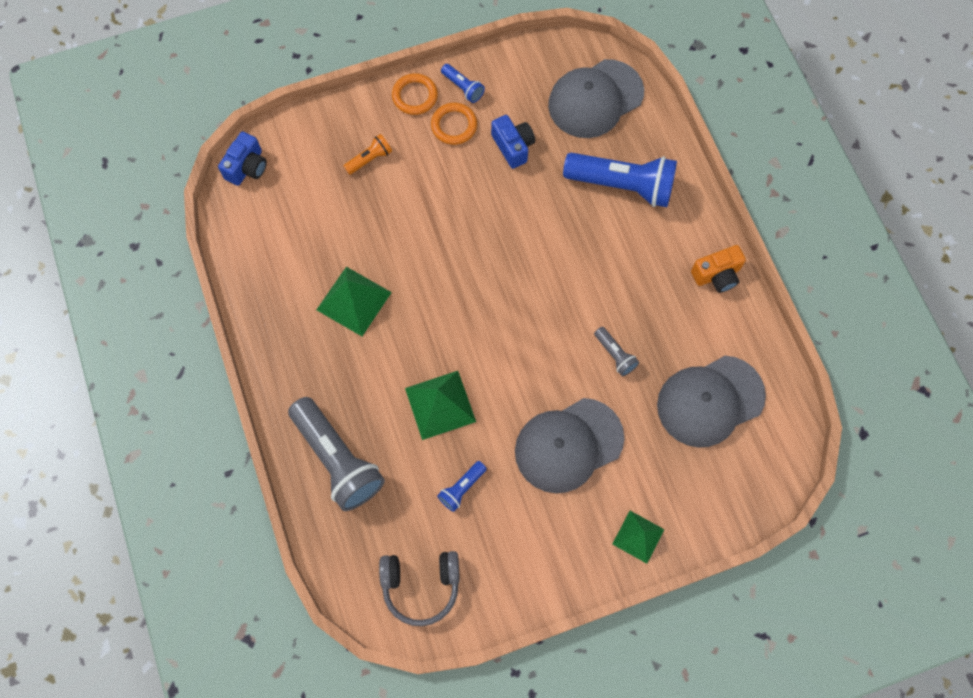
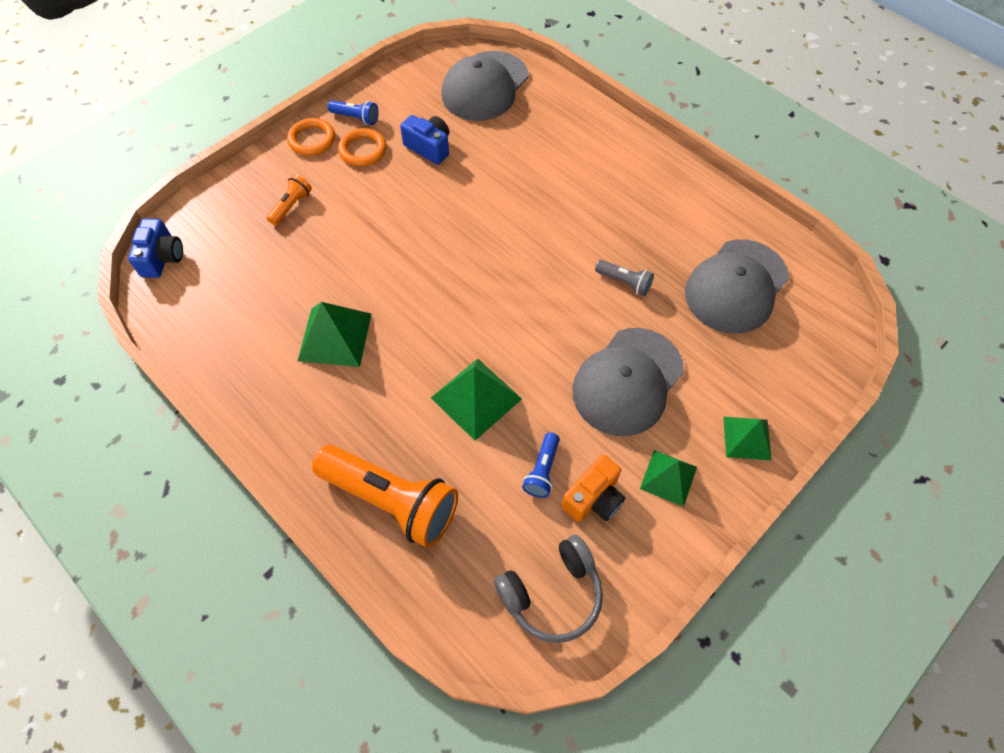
camera: 25 degrees left, 10 degrees down
(337, 459) = (391, 500): grey flashlight -> orange flashlight
(556, 539) = (668, 477): none -> green pyramid
(622, 185) = (548, 143): blue flashlight -> none
(717, 275) = (676, 182): orange camera -> orange camera (594, 498)

